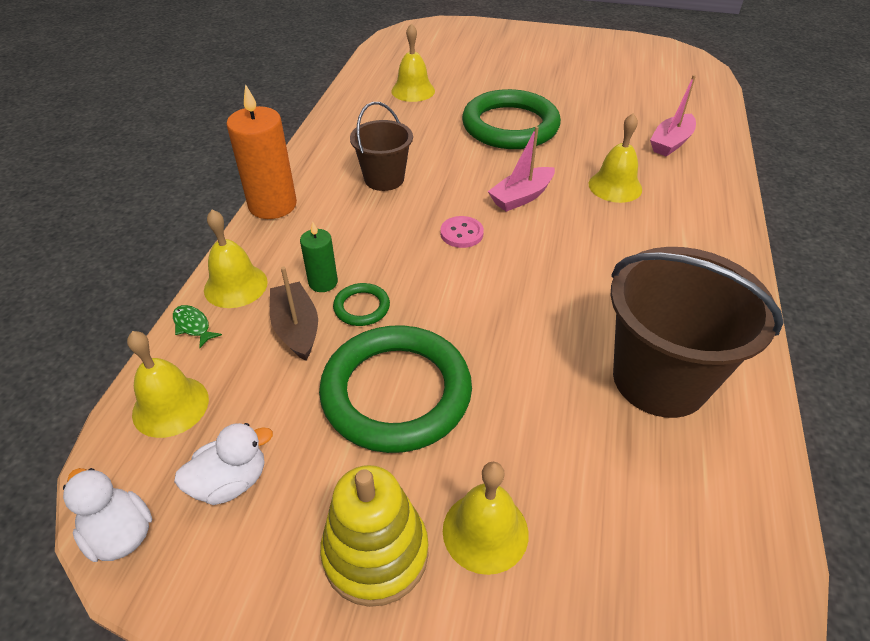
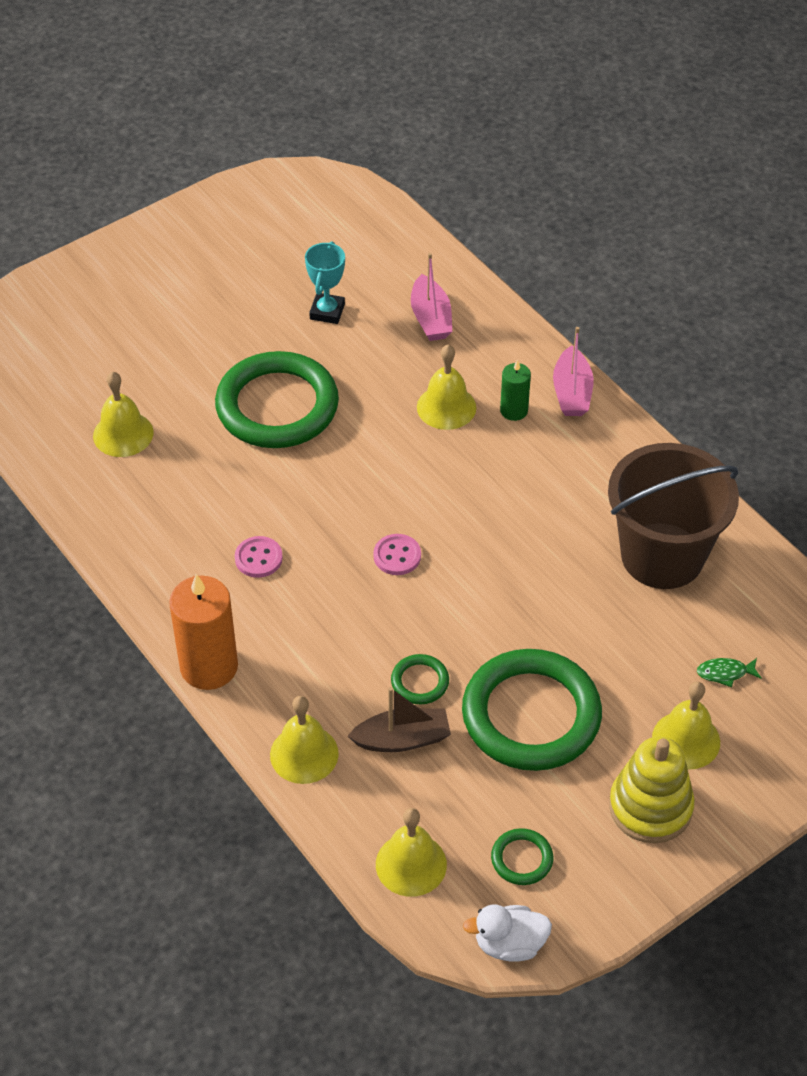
camera: 50 degrees left, 5 degrees up
(193, 326) = (328, 808): green fish -> green fish (725, 673)
(231, 482) = (522, 859): white duck -> green ring
(296, 328) = (402, 739): brown boat -> brown boat turned 150 degrees clockwise
(323, 282) = (362, 690): green candle -> green candle (514, 410)
(384, 179) = (258, 558): brown bucket -> pink button
(521, 197) = (392, 480): pink boat -> pink boat (572, 392)
(607, 106) = (327, 312): none -> turquoise trophy

